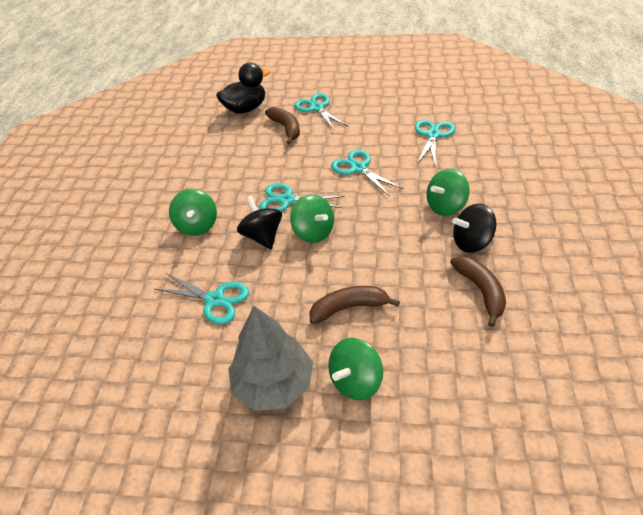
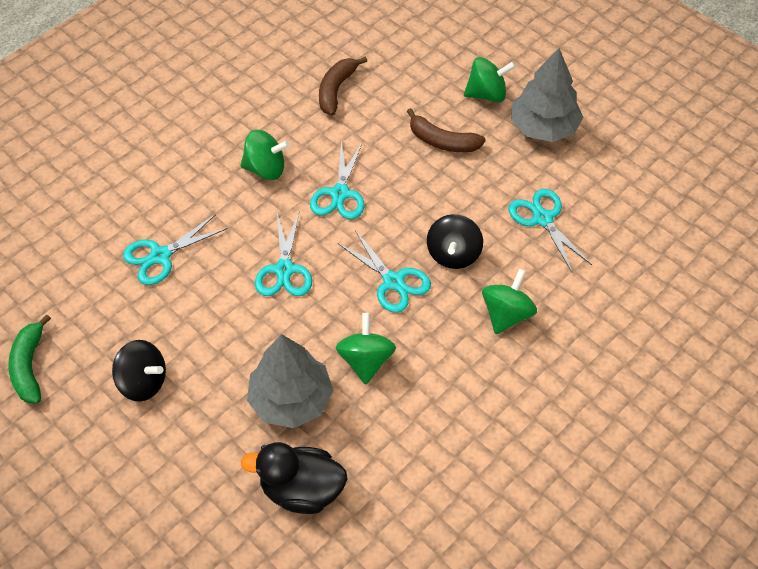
camera: 145 degrees left, 10 degrees up
(286, 128) = (291, 399): brown banana -> grey tree
(313, 232) = (404, 225): green spinning top -> green spinning top (366, 360)
(317, 108) = (217, 410): turquoise scissors -> turquoise scissors (340, 194)
(421, 76) = (29, 366): none -> green banana
(471, 242) = (291, 125): black spinning top -> black spinning top (143, 382)

